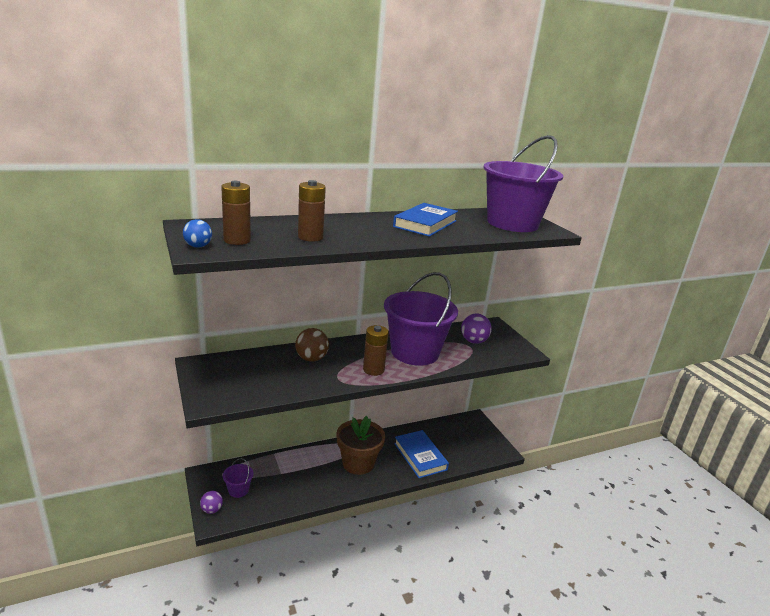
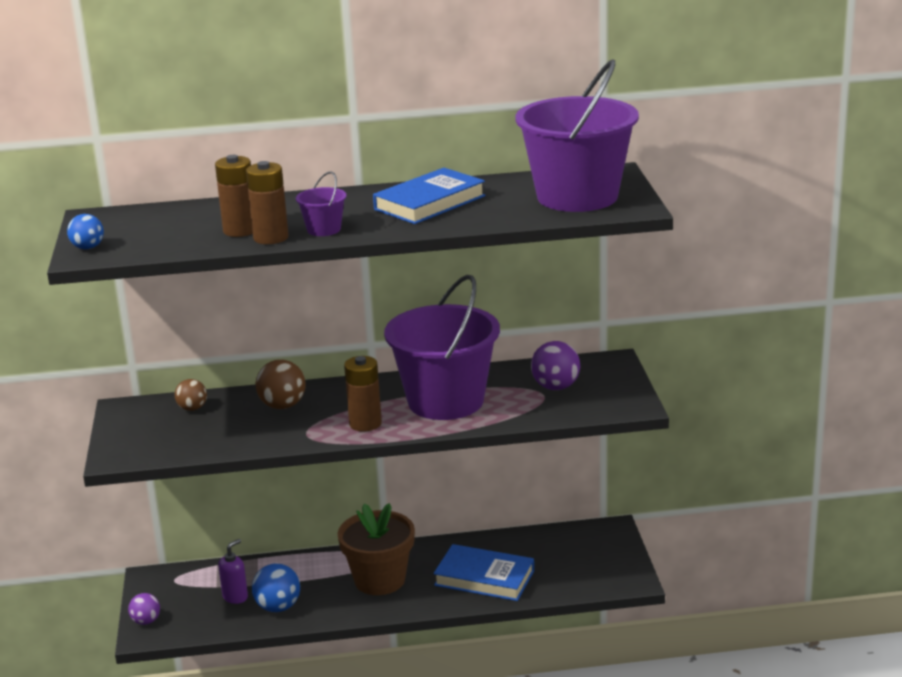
camera: 20 degrees right, 0 degrees up
(237, 240) = (140, 238): brown battery -> brown battery (271, 238)
(238, 490) = (190, 601): purple bucket -> purple bucket (324, 229)
(249, 362) = (192, 408): none -> brown ball
(269, 484) = (235, 597): none -> purple soap dispenser
(300, 489) = (278, 607): none -> blue ball
(420, 456) = (484, 578): blue book -> blue book turned 60 degrees counterclockwise

